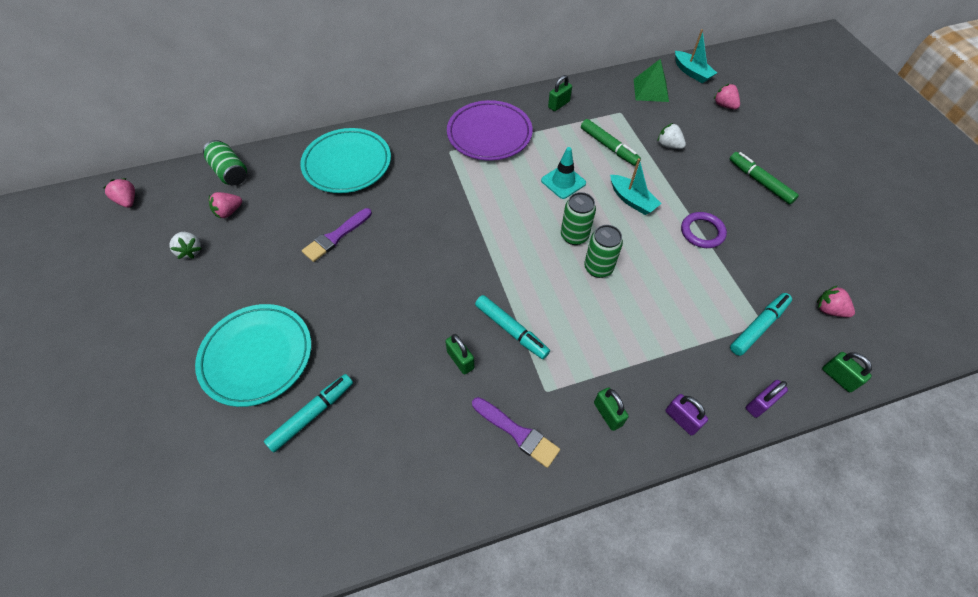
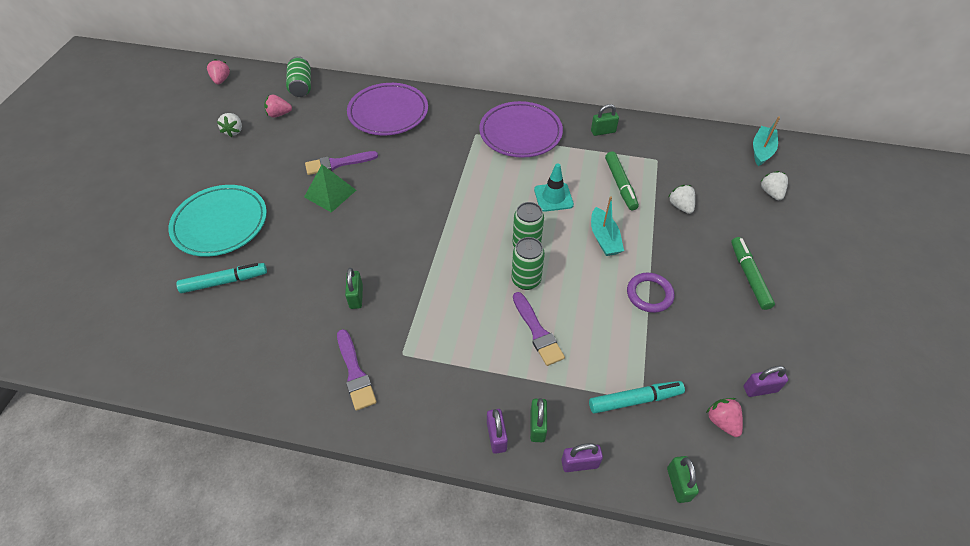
camera: 30 degrees right, 5 degrees down
(347, 164) = (388, 113): turquoise plate -> purple plate
(511, 330) = (413, 294): turquoise marker -> none
(608, 414) = (437, 398): green padlock -> green padlock (537, 426)
(642, 309) = (537, 331): none -> purple brush
(650, 90) = (704, 151): green pyramid -> green pyramid (330, 193)
(692, 72) = (761, 150): turquoise boat -> turquoise boat turned 150 degrees counterclockwise
(724, 105) = (771, 193): pink strawberry -> white strawberry
(833, 269) = (760, 389): none -> purple padlock

